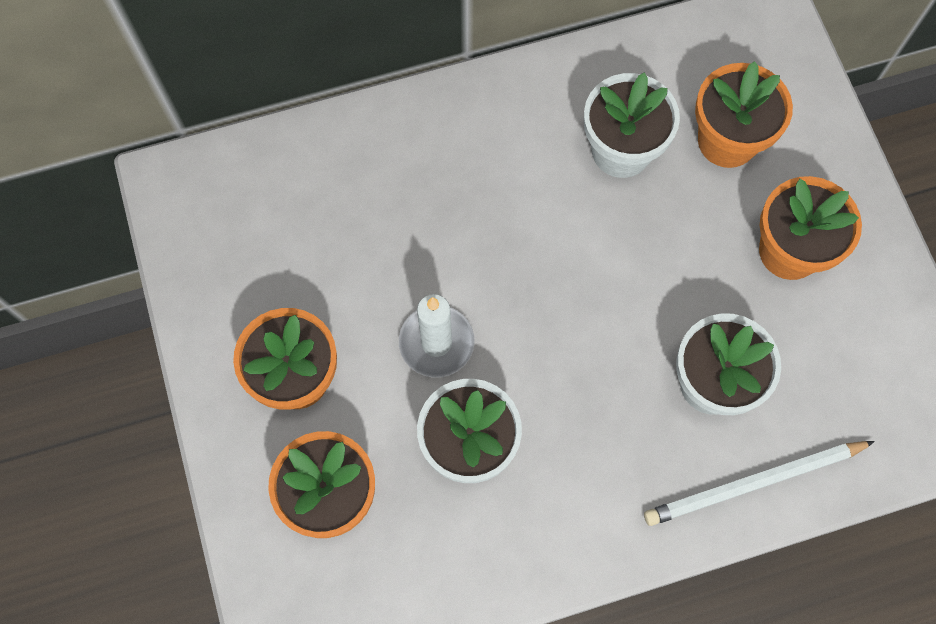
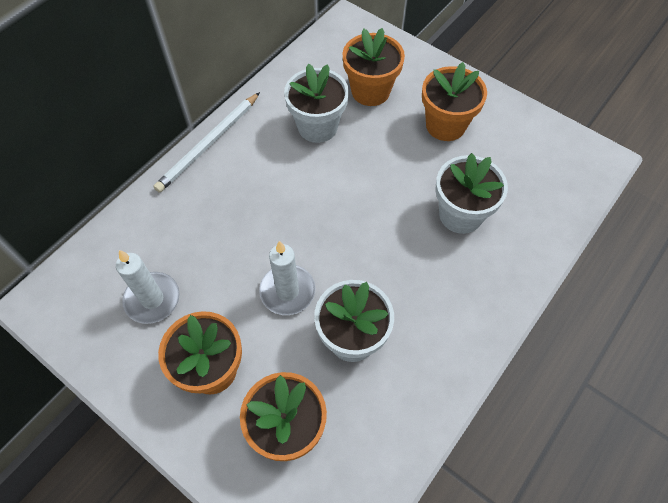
camera: 35 degrees left, 10 degrees down
(286, 254) = (152, 299): none -> white candle
(753, 483) = (525, 252): white pencil -> white pencil (209, 144)

